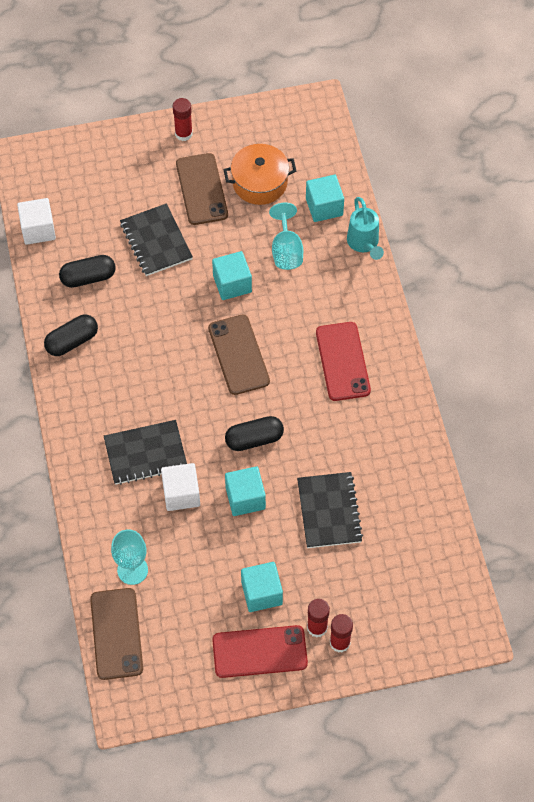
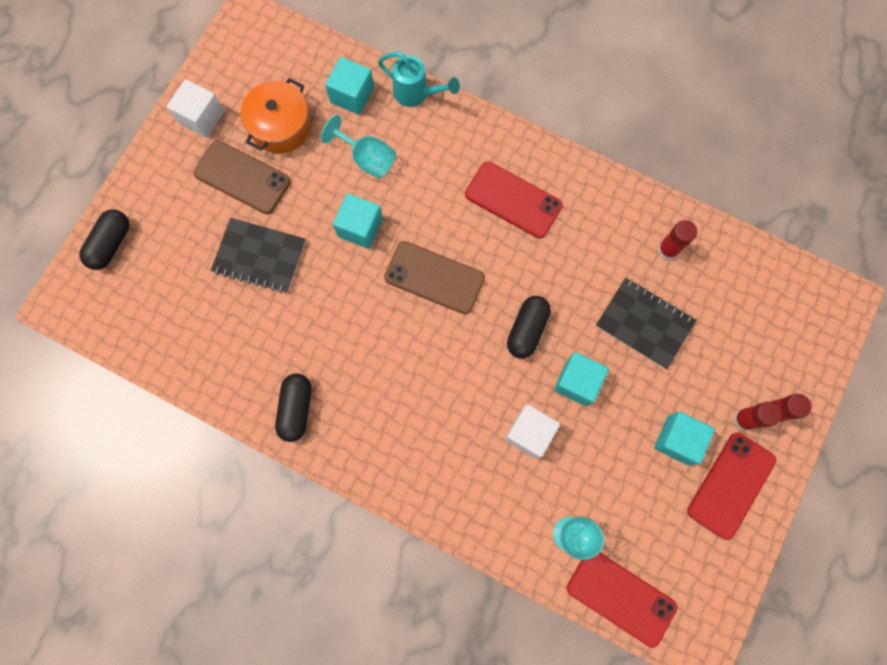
camera: 50 degrees left, 15 degrees up
(38, 230) = (152, 348): white cube -> white cube (201, 117)
(88, 277) = (243, 343): black capsule -> black capsule (111, 244)
(116, 633) = (621, 597): brown phone -> red phone
(145, 453) = (464, 433): black notebook -> none
(183, 134) = (171, 147): red glue stick -> red glue stick (668, 250)

